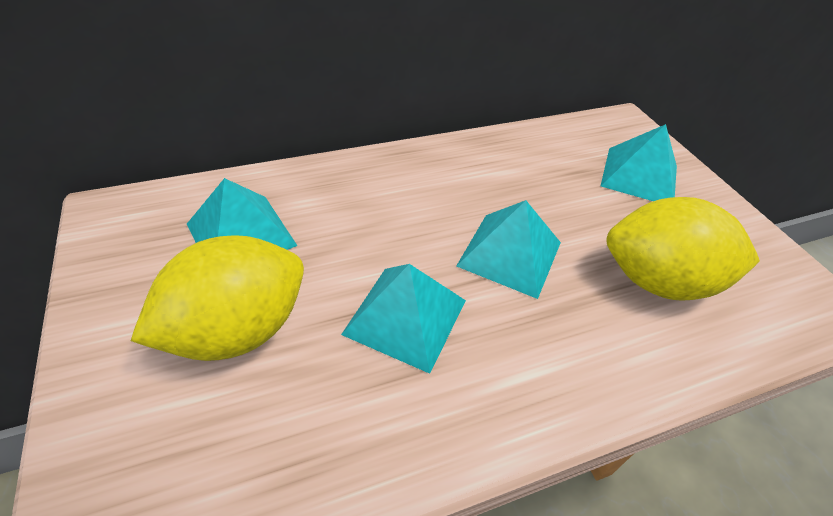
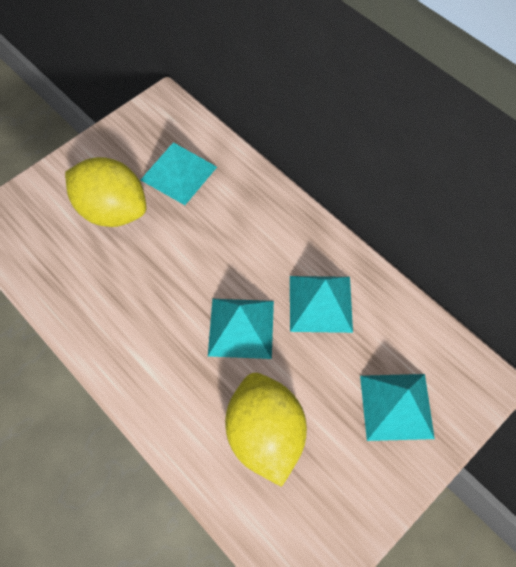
camera: 70 degrees right, 15 degrees up
(405, 317) = (157, 285): turquoise pyramid -> turquoise pyramid (320, 303)

